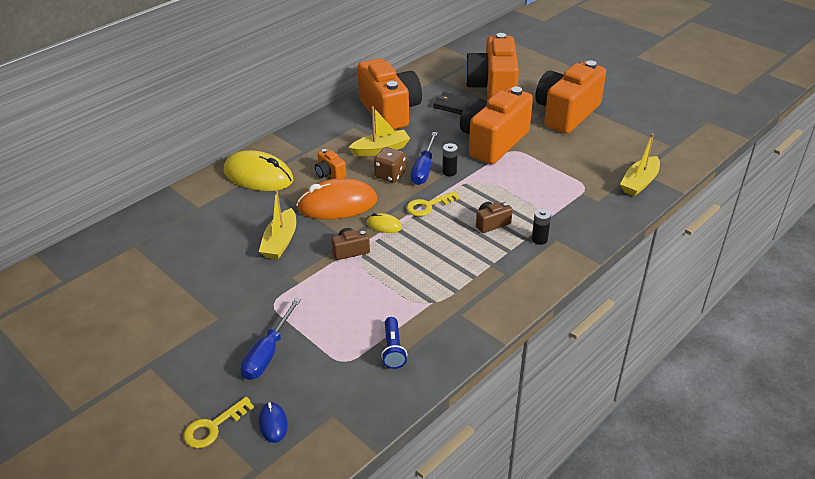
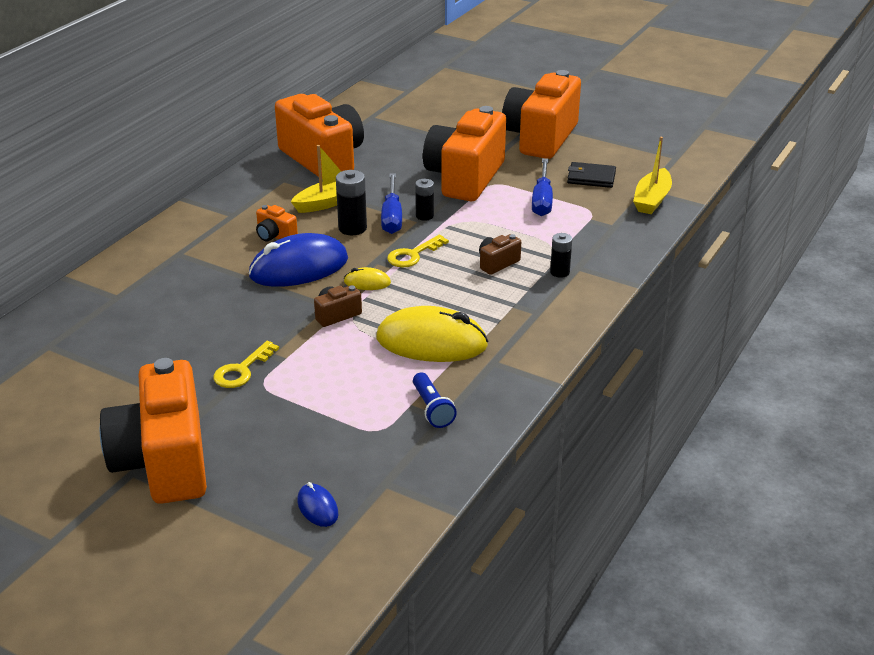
camera: 15 degrees left, 5 degrees down
(213, 427) = (244, 524): yellow key -> yellow key (242, 370)
(258, 176) = (182, 250): yellow mouse -> yellow mouse (431, 342)
(268, 353) = (279, 436): blue screwdriver -> blue screwdriver (542, 200)
(280, 242) = (243, 317): yellow boat -> none
(337, 204) = (299, 268): orange mouse -> blue mouse
(390, 175) = (352, 228): brown dice -> black battery
(453, 105) = (400, 144): black wallet -> black wallet (591, 177)
(493, 88) = (442, 119): orange camera -> orange camera (164, 461)

